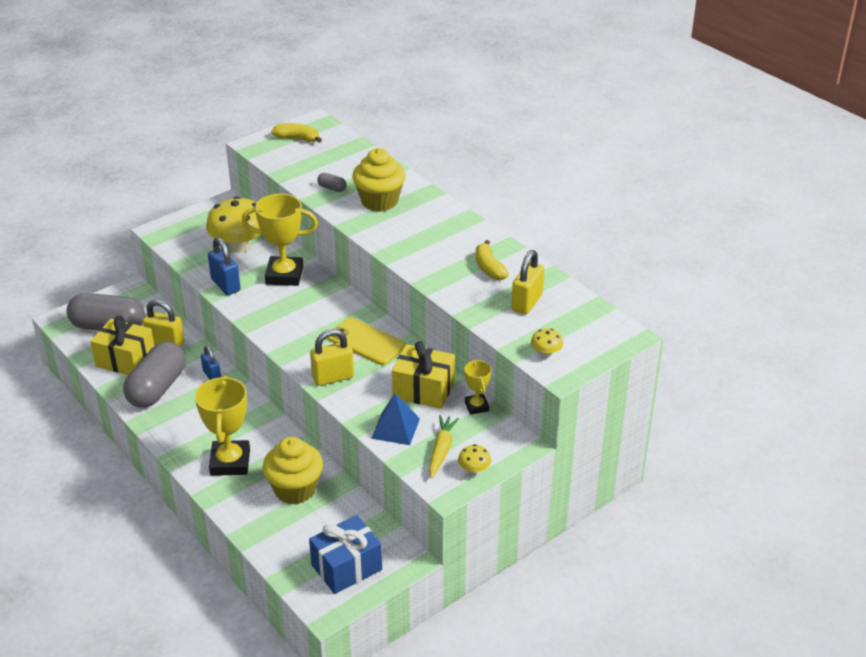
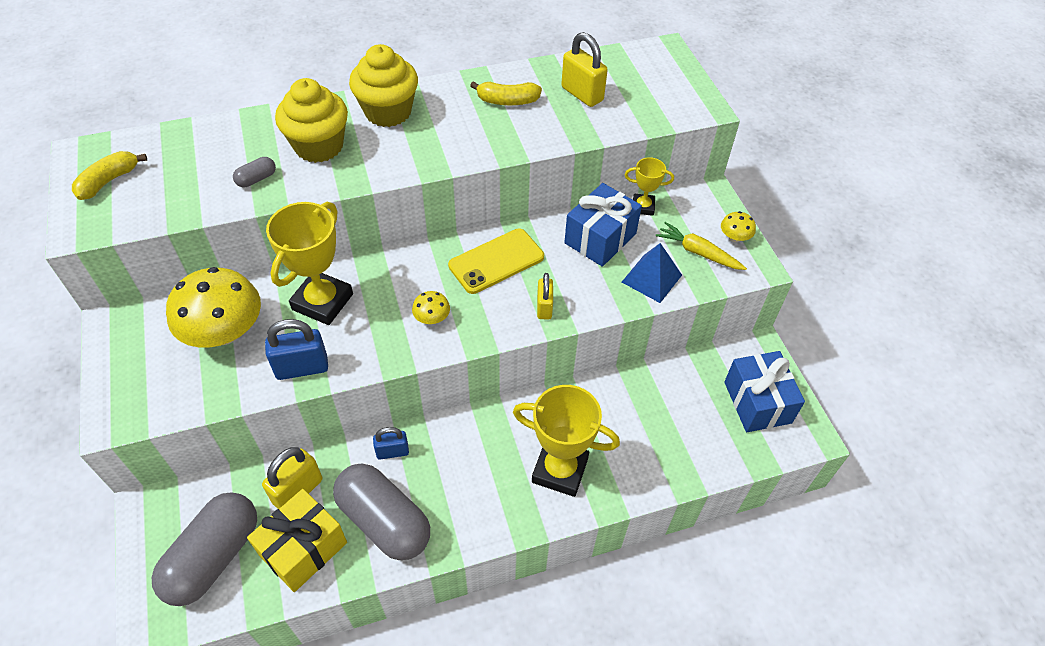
camera: 70 degrees left, 15 degrees up
(295, 489) = (629, 417): yellow cupcake -> yellow cupcake (388, 112)
(333, 377) = (544, 307): yellow padlock -> yellow padlock, size x0.64
(423, 390) = (600, 238): yellow gift -> blue gift
(546, 353) = (669, 107): yellow mushroom -> yellow mushroom (432, 318)

